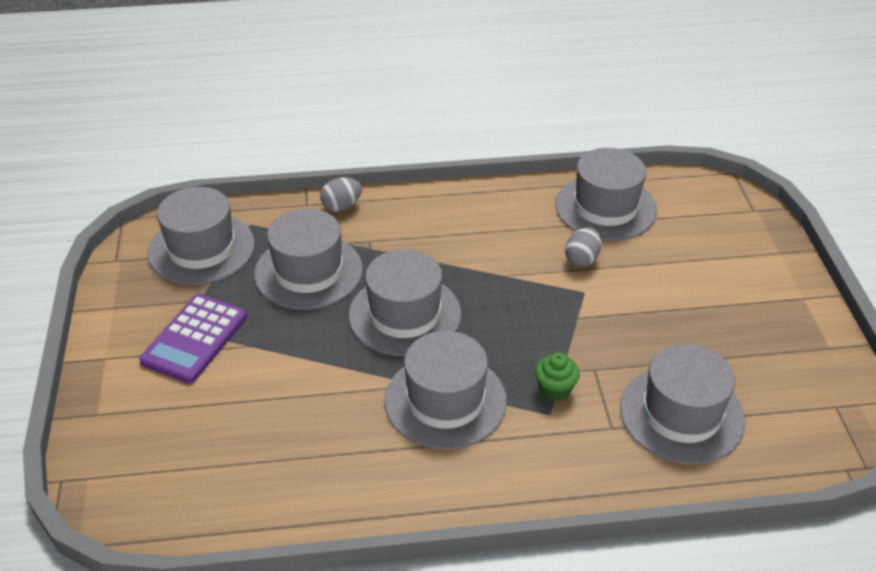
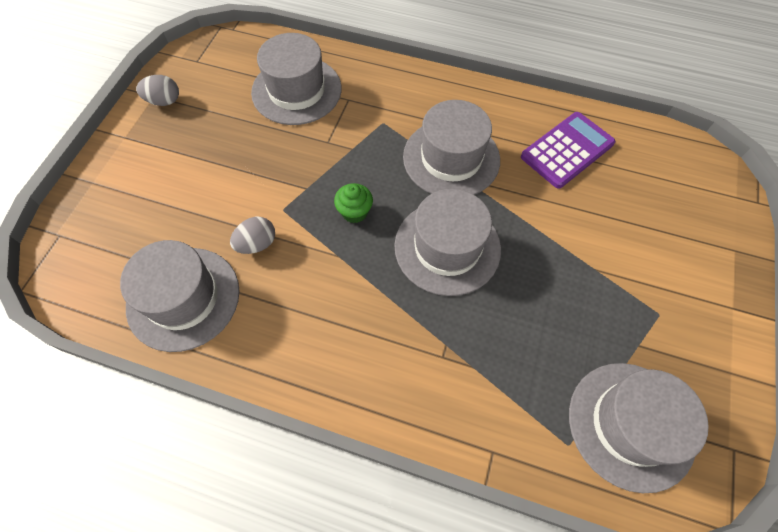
camera: 155 degrees left, 20 degrees up
(195, 339) = (646, 296): purple calculator -> purple calculator (567, 150)
(308, 272) = (520, 337): grey hat -> none
(341, 206) = (453, 428): grey egg -> grey egg (164, 101)
(555, 389) = (367, 137): green cupcake -> green cupcake (354, 212)

